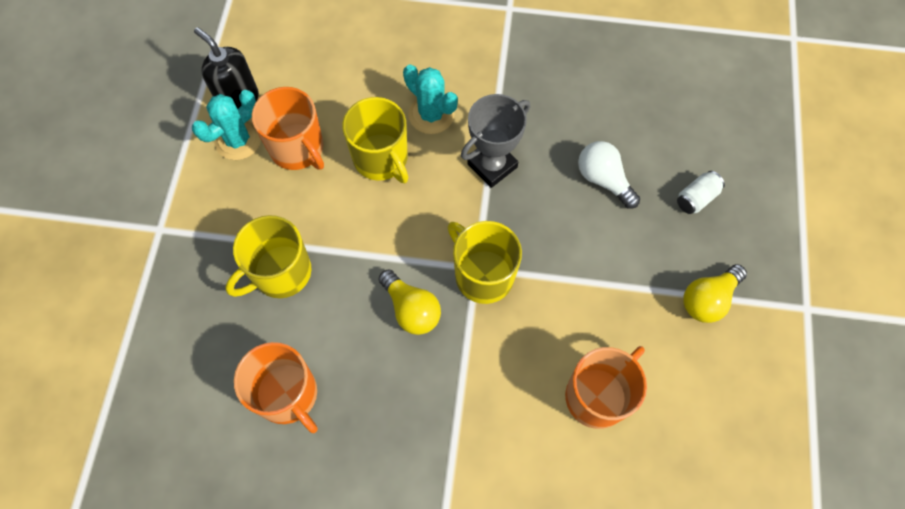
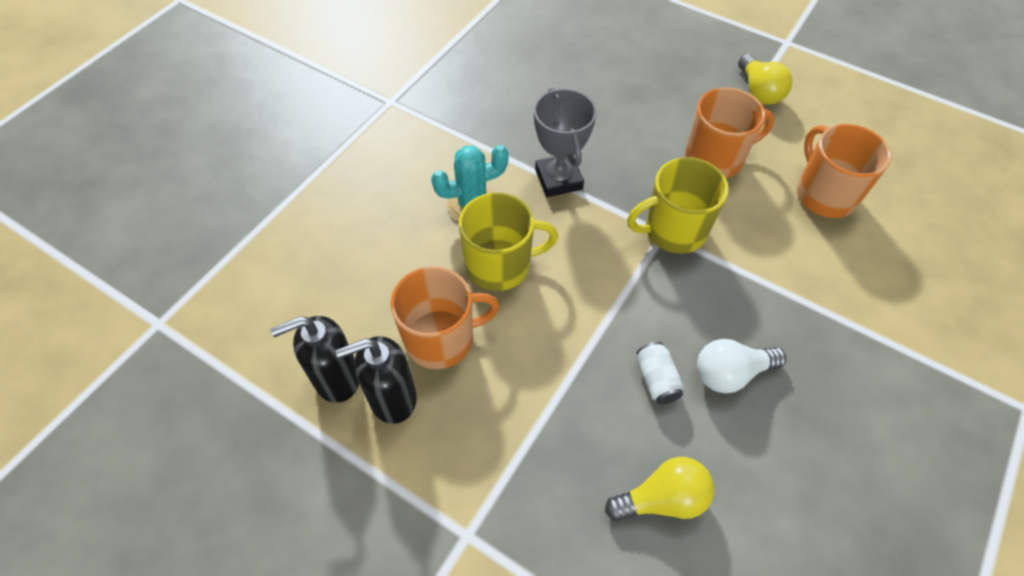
camera: 65 degrees left, 10 degrees down
(238, 140) = (392, 398): turquoise cactus -> black soap dispenser
(280, 273) = (592, 411): yellow mug -> none
(288, 395) = (746, 456): orange mug -> orange mug (715, 158)
(411, 309) = (687, 302): yellow light bulb -> yellow light bulb (662, 499)
(603, 180) = (615, 109): white light bulb -> white light bulb (730, 373)
(696, 198) = (663, 61): white can -> white can (656, 379)

